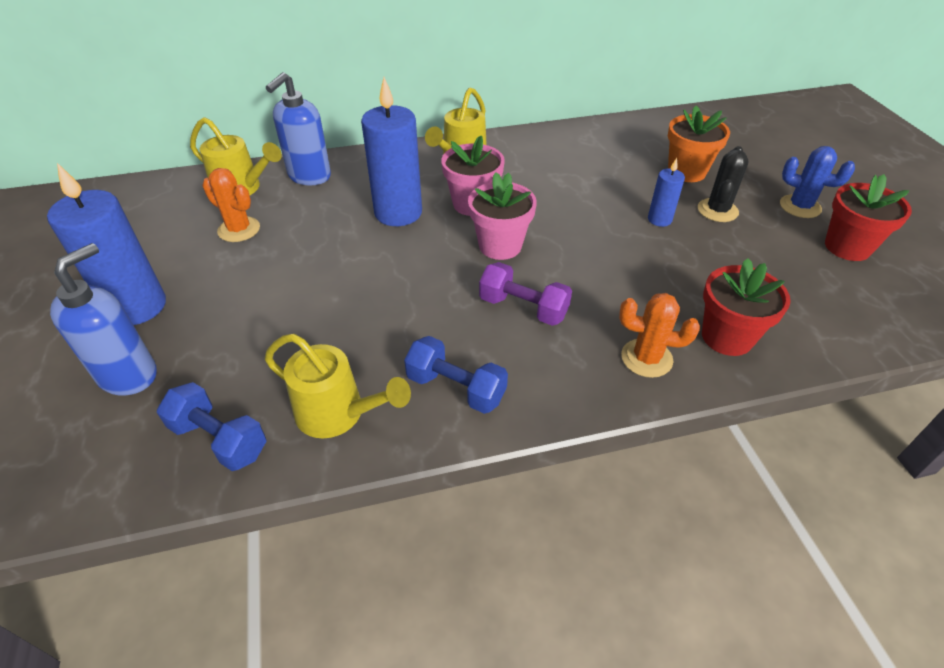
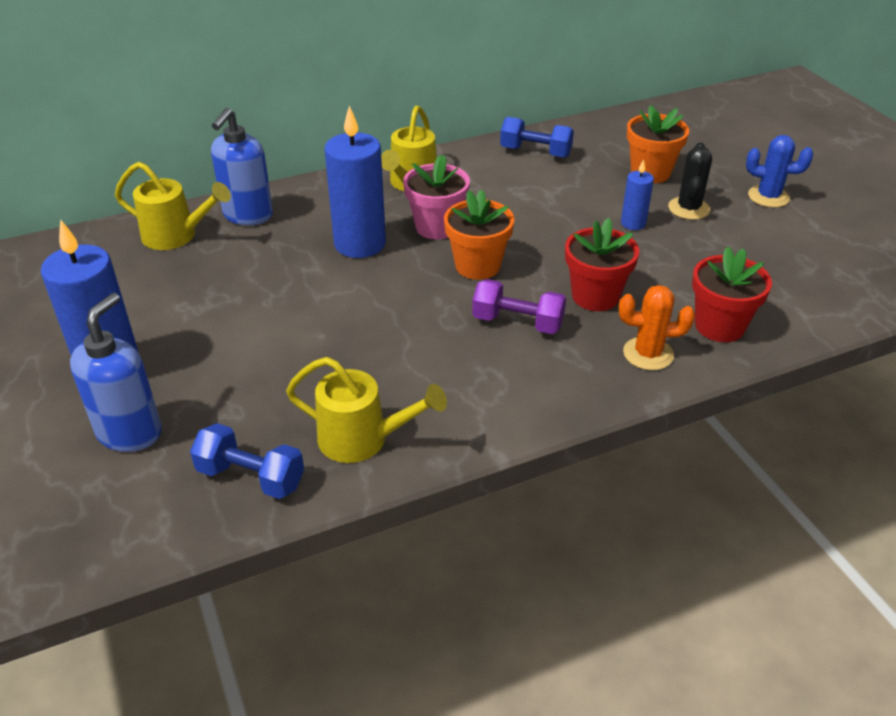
camera: 10 degrees left, 5 degrees down
(239, 229) = (190, 279): orange cactus -> none
(456, 388) = (472, 402): blue dumbbell -> blue dumbbell (535, 152)
(500, 246) = (477, 266): pink flower pot -> orange flower pot
(847, 247) = (819, 231): red flower pot -> red flower pot (595, 296)

